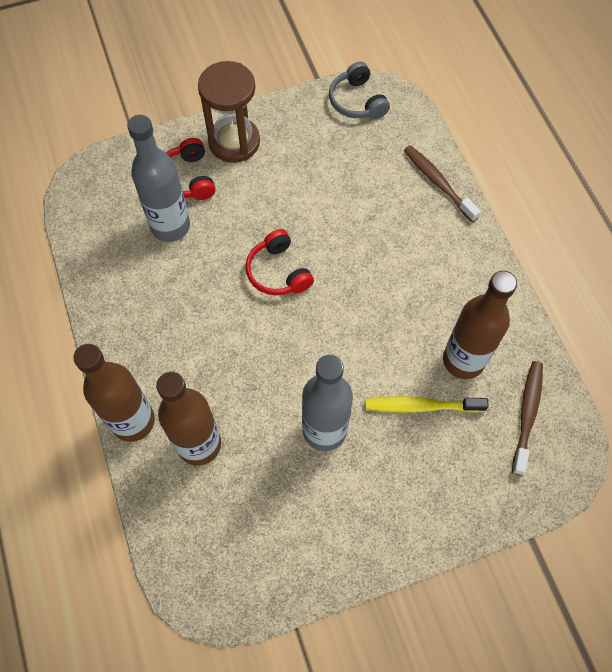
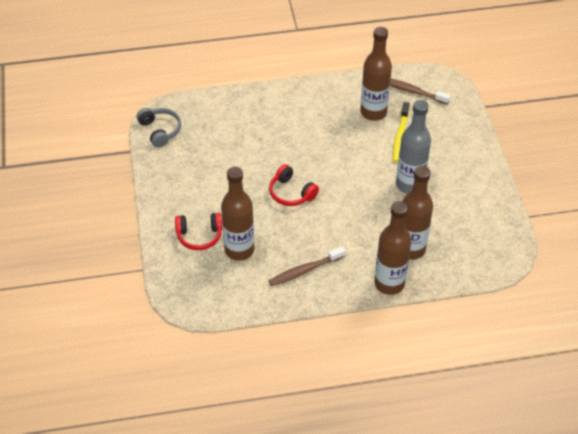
camera: 80 degrees left, 15 degrees down
(170, 226) = (239, 250): grey bottle -> brown bottle
(234, 142) = (174, 205): brown hourglass -> none
(278, 272) = (291, 193): red headphones -> red headphones turned 60 degrees clockwise
(357, 101) = (160, 130): grey headphones -> grey headphones turned 105 degrees counterclockwise
(438, 182) = (241, 100): brown toothbrush -> brown toothbrush (304, 270)

